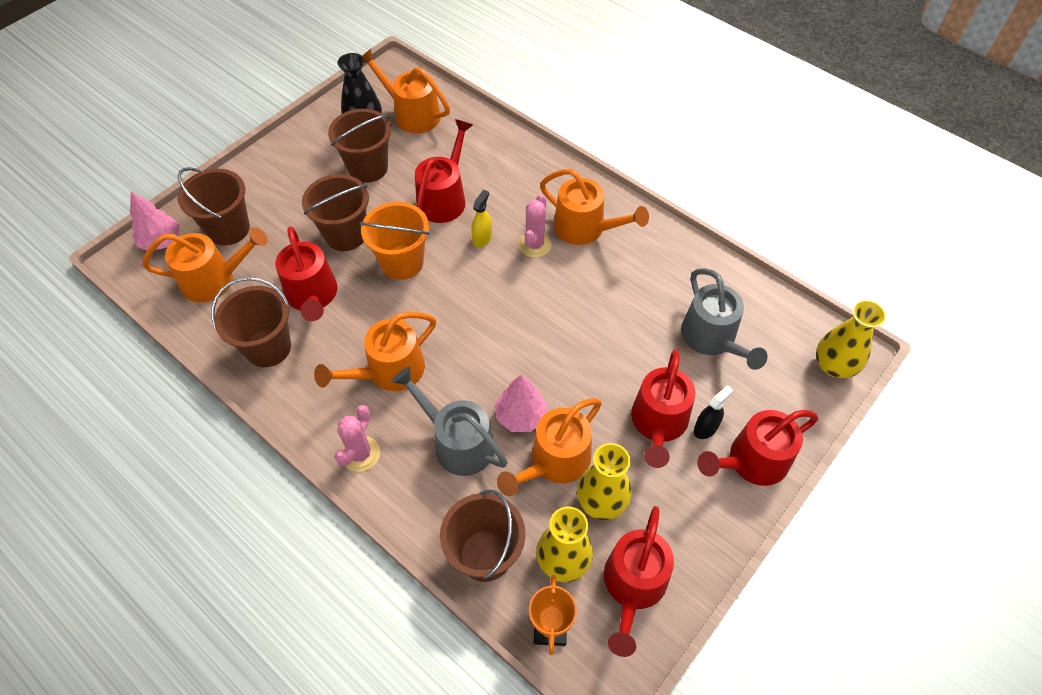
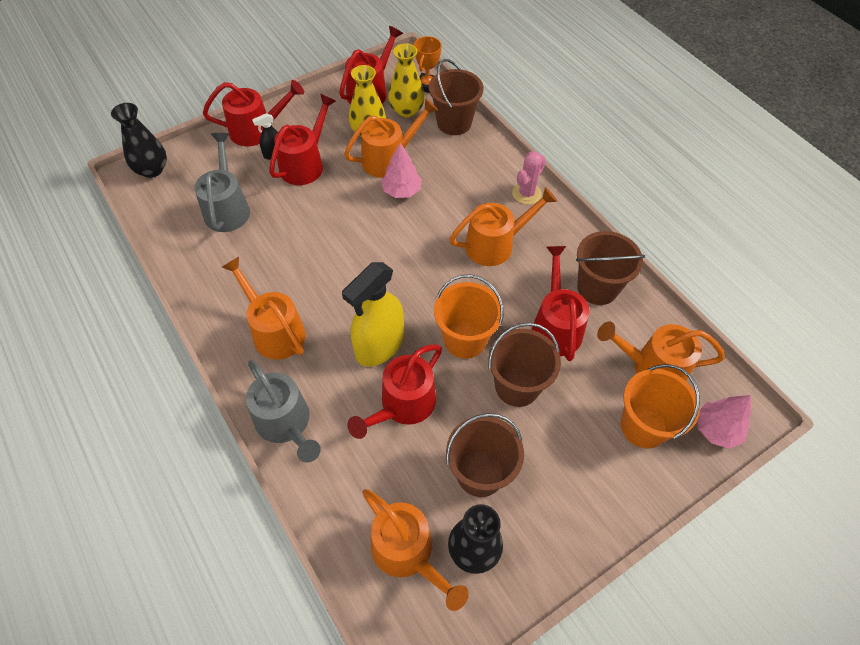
camera: 165 degrees left, 0 degrees up
(228, 229) = (643, 426): brown bucket -> orange bucket
(457, 442) = (454, 185): grey watering can -> grey watering can (286, 424)
(482, 238) = (379, 346): yellow spray bottle -> yellow spray bottle, size x2.14
(534, 245) = (331, 326): pink cactus -> none
(834, 365) = (152, 170): yellow vase -> black vase

